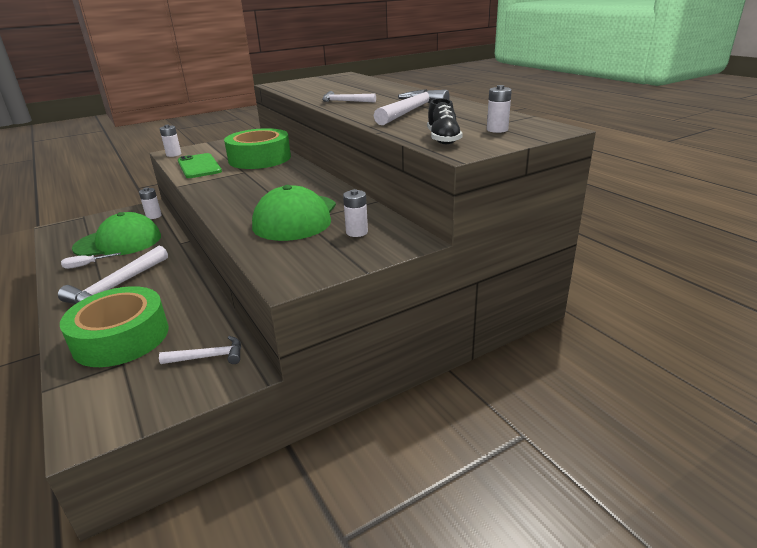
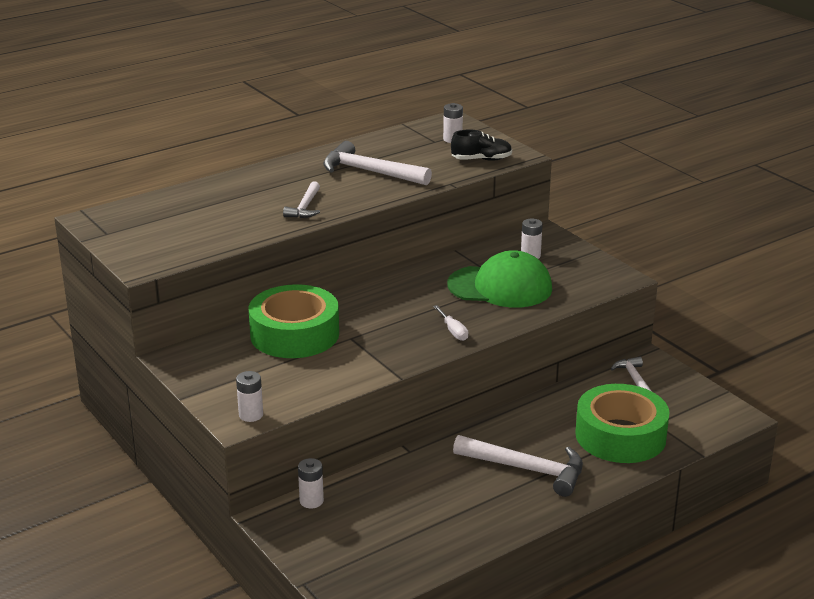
camera: 95 degrees left, 0 degrees up
(86, 265) = (476, 514): white screwdriver -> white screwdriver (453, 331)
(118, 242) = (406, 508): green cap -> none
(199, 166) = (320, 377): green phone -> none

